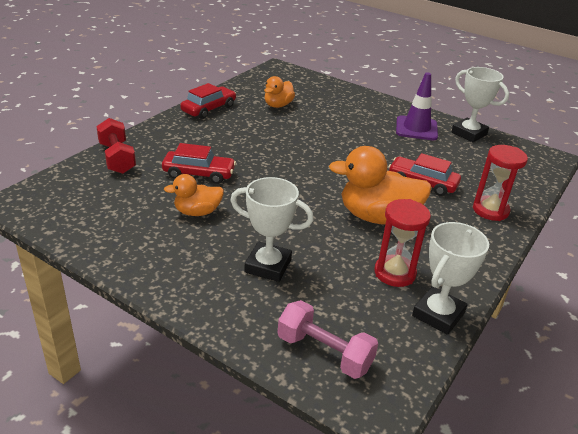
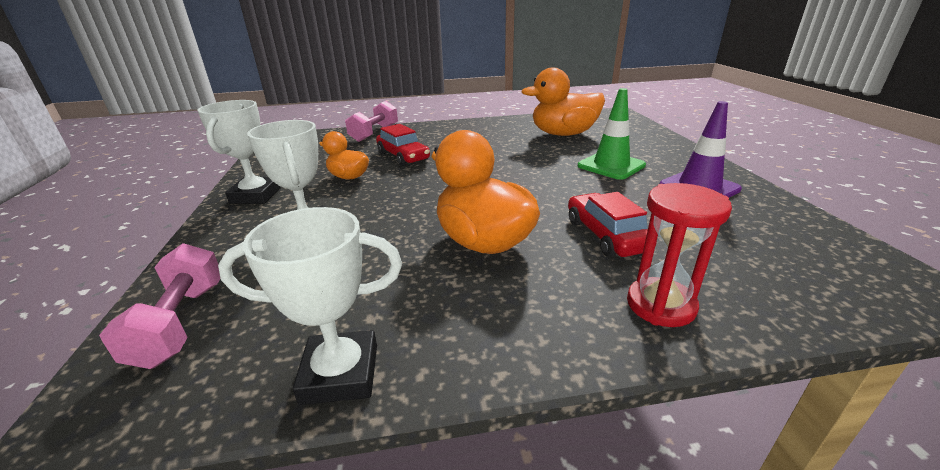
camera: 50 degrees right, 5 degrees down
(117, 158) = (374, 133): red dumbbell -> pink dumbbell
(209, 109) = (497, 124): red car -> none
(278, 105) = (563, 134): orange duck -> orange duck, size x1.76
(352, 127) = (611, 166): none -> green traffic cone
(394, 273) = (391, 299): red hourglass -> none
(469, 133) = (783, 214): white trophy -> white trophy (255, 195)

